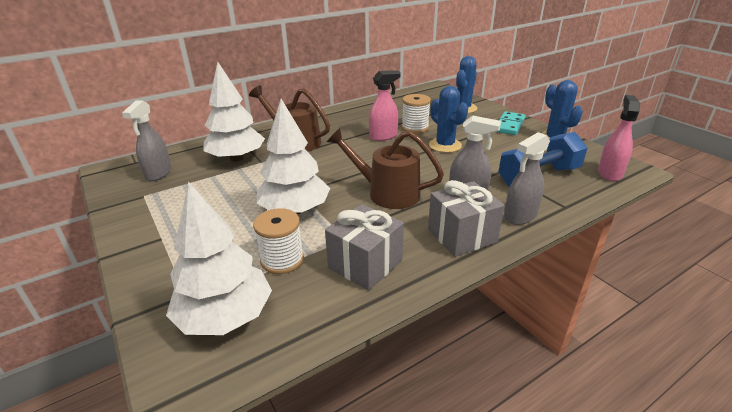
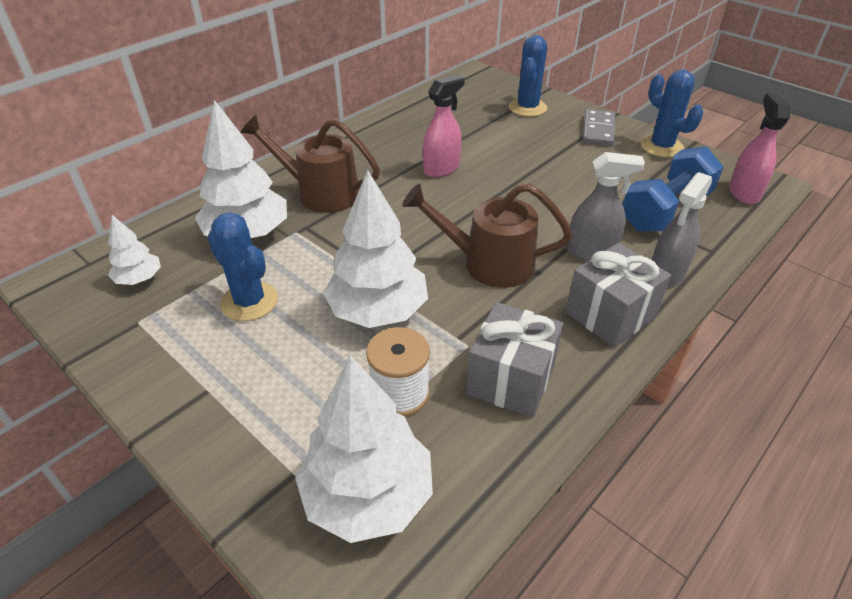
camera: 15 degrees left, 10 degrees up
(158, 173) = (139, 279): grey spray bottle -> white tree
(415, 128) = (478, 149): white spool -> none
(445, 145) = (530, 174): blue cactus -> blue cactus (249, 301)
(509, 125) = (598, 130): turquoise domino -> grey domino

